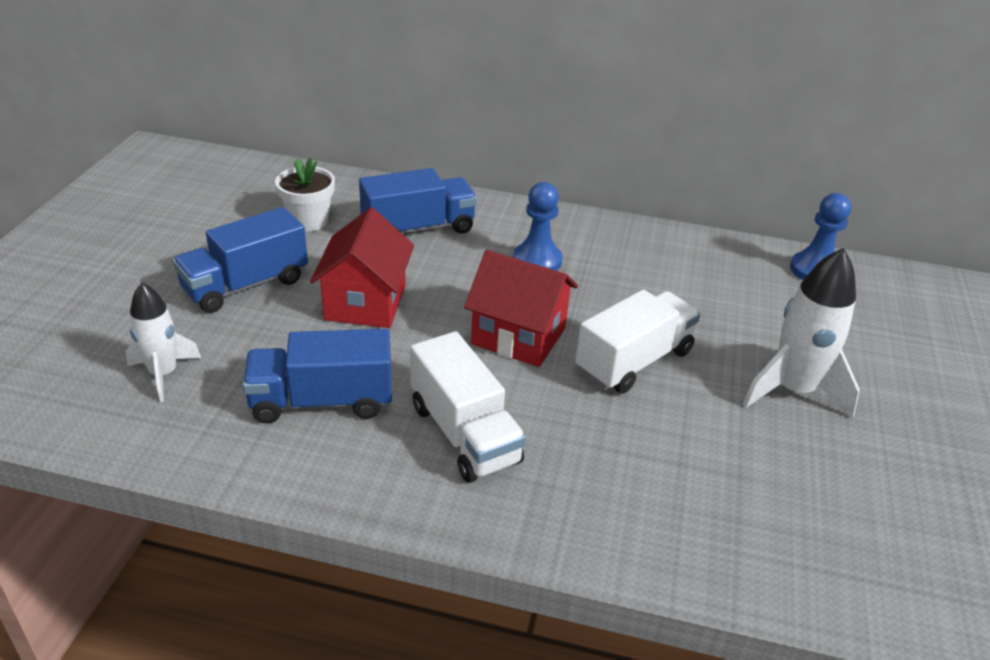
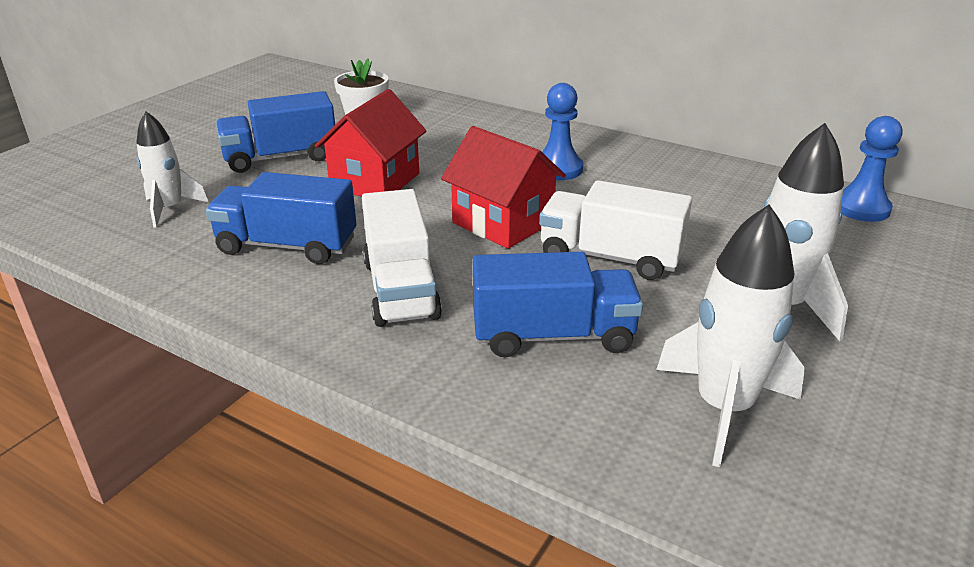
camera: 20 degrees right, 5 degrees down
(418, 228) = (459, 135): blue truck -> blue truck (553, 335)
(634, 361) = (610, 257): white truck -> white truck turned 135 degrees counterclockwise
(795, 505) = (724, 408): none -> white rocket

